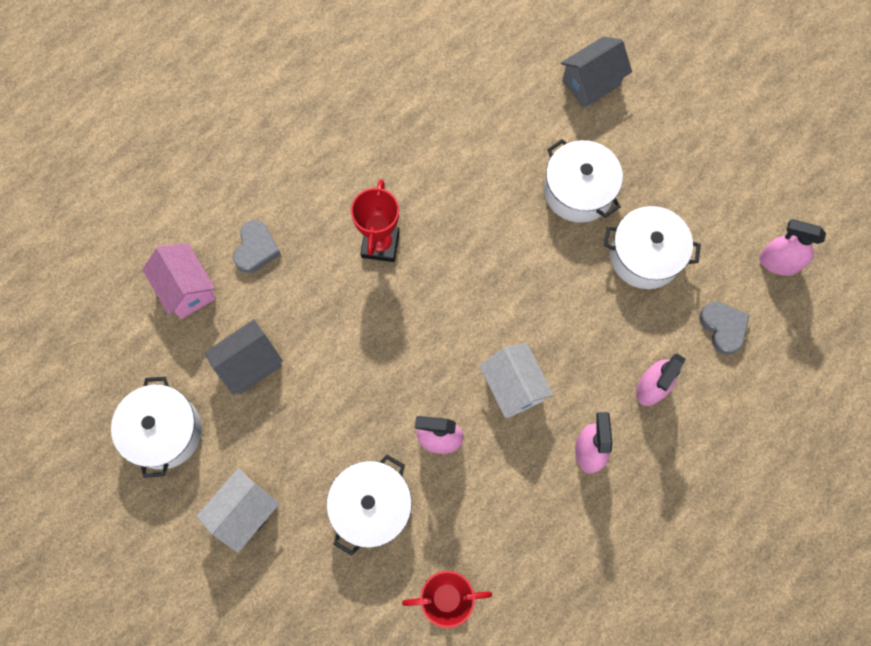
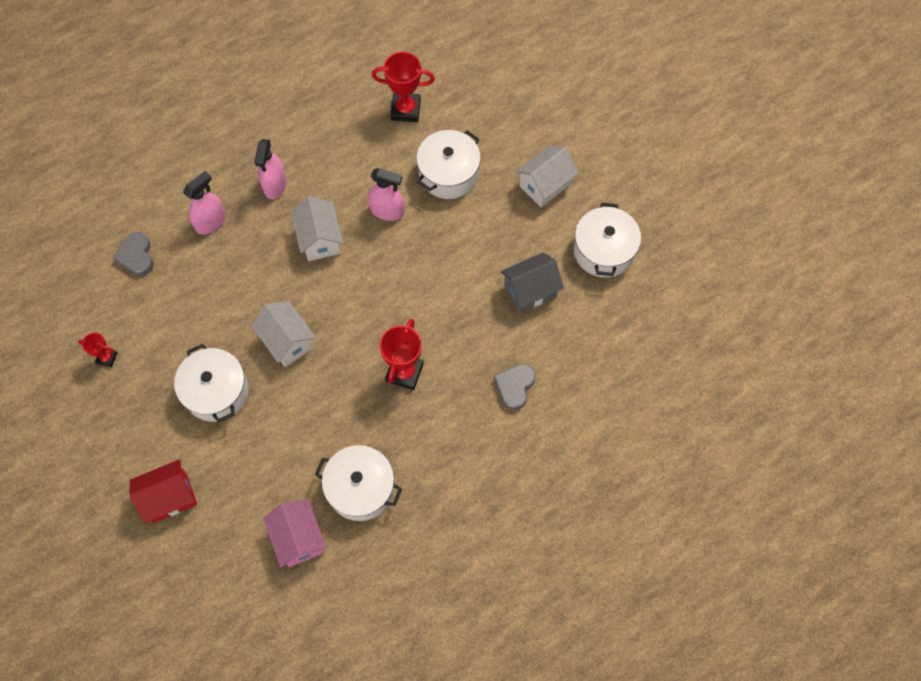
camera: 170 degrees left, 5 degrees down
(187, 289) = (578, 361): pink house -> pink house (299, 538)
(518, 257) = (287, 341): none -> white house
(591, 83) = (170, 497): grey house -> red house
(645, 256) = (178, 324): white pot -> white pot (361, 488)
(709, 206) = (107, 358): none -> red trophy
(778, 262) = (68, 300): pink spray bottle -> none

